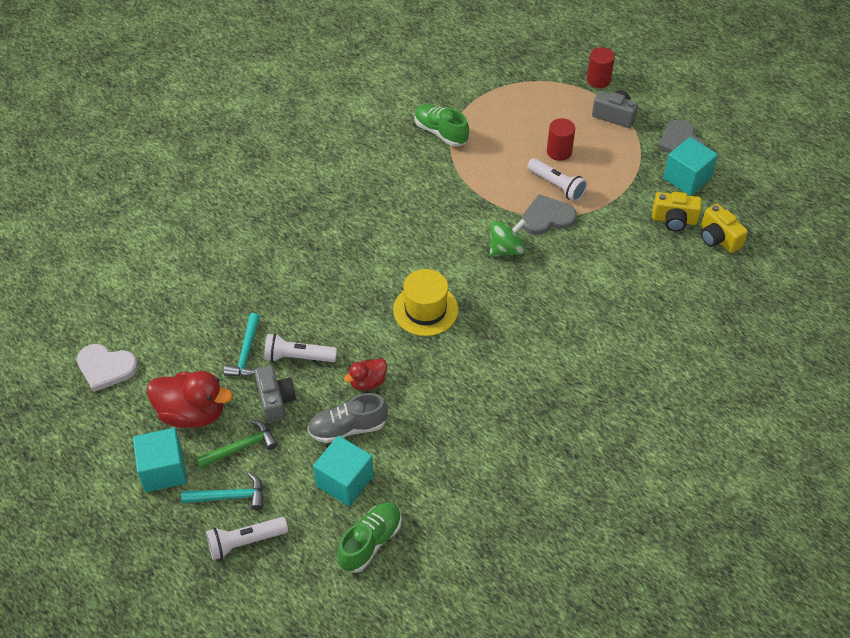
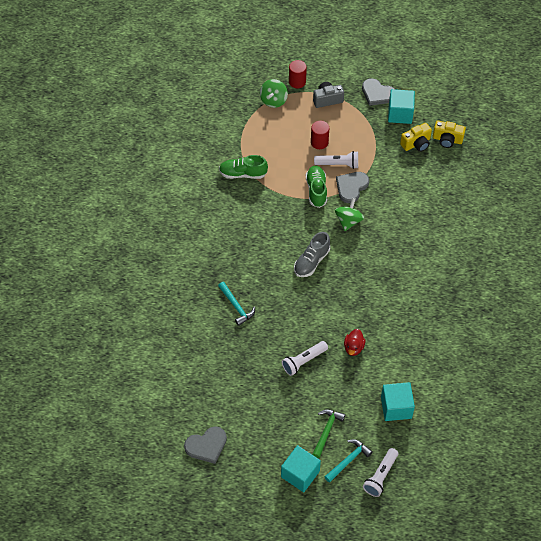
camera: 40 degrees left, 5 degrees up
(106, 368) = (206, 445): white heart -> grey heart
(192, 413) = (281, 433): red duck -> none
(246, 353) = (274, 380): turquoise hammer -> turquoise hammer (236, 306)
(275, 400) = (317, 393): grey camera -> none
(348, 428) = (369, 379): grey shoe -> grey shoe (311, 261)
(370, 542) = (439, 428): green shoe -> green shoe (316, 190)
(425, 310) = (342, 286): yellow hat -> none
(552, 83) = (273, 100): none -> green spinning top

